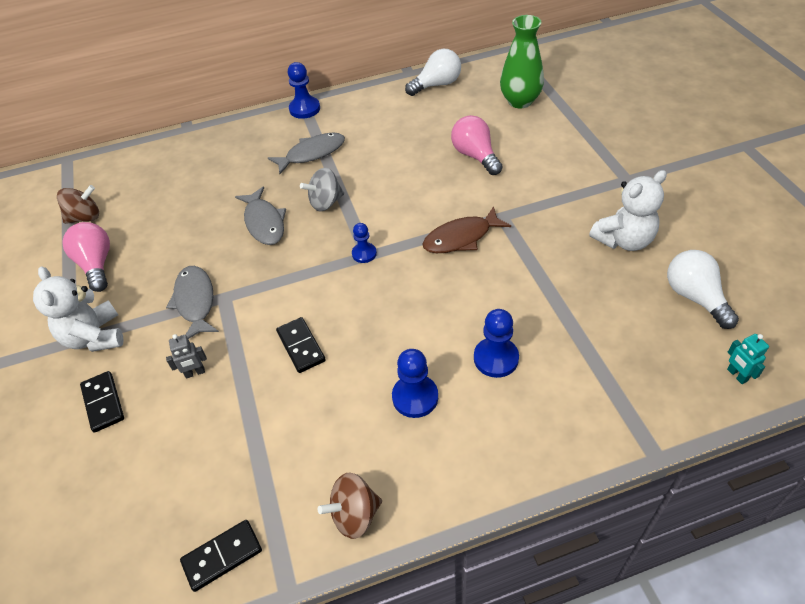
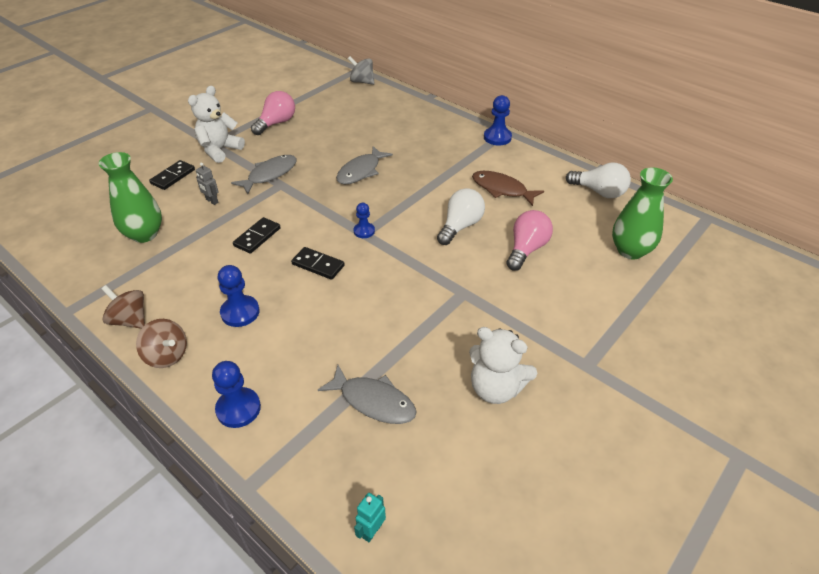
camera: 55 degrees right, 5 degrees down
(85, 217) = (312, 100): brown spinning top -> brown spinning top (167, 355)
(200, 463) = (144, 234): none -> green vase
(222, 556) = (83, 273): black domino -> black domino (318, 265)
(312, 154) = (450, 162): grey fish -> grey fish (373, 401)
(325, 203) = (403, 190): grey spinning top -> grey spinning top (362, 82)
(461, 238) = (419, 277): brown fish -> brown fish (502, 189)
(496, 358) = (300, 345): blue pawn -> blue pawn (238, 408)
(694, 297) = (456, 468): white light bulb -> white light bulb (460, 226)

